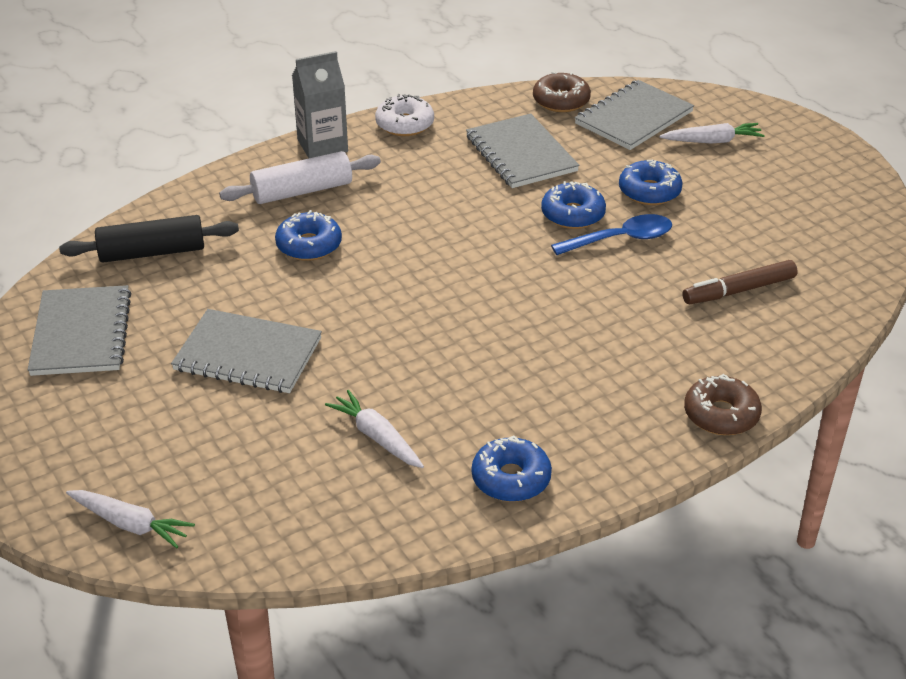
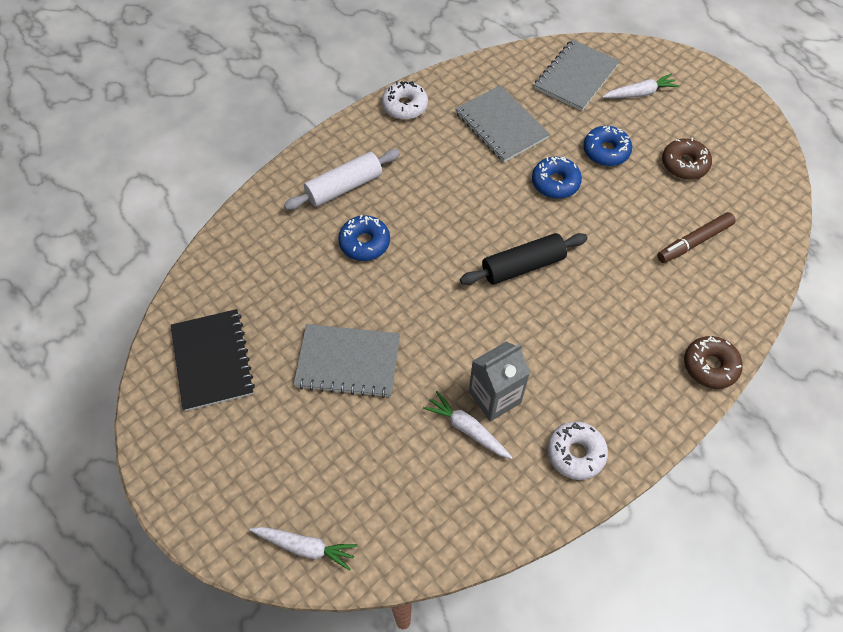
camera: 10 degrees left, 20 degrees up
(81, 333) = (212, 360): grey notebook -> black notebook
(152, 252) = (244, 268): black rolling pin -> black rolling pin (523, 266)
(322, 146) = (347, 137): grey carton -> grey carton (494, 397)
(511, 479) = (575, 453): blue donut -> white donut
(561, 101) = (517, 66): brown donut -> brown donut (684, 164)
(621, 239) = (596, 203): blue spoon -> none

